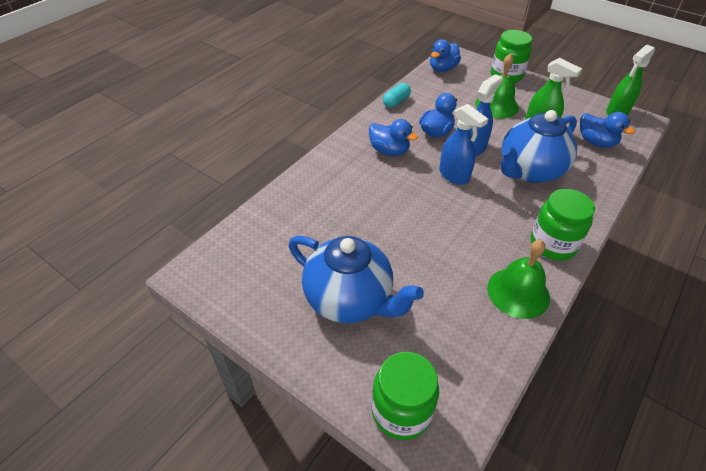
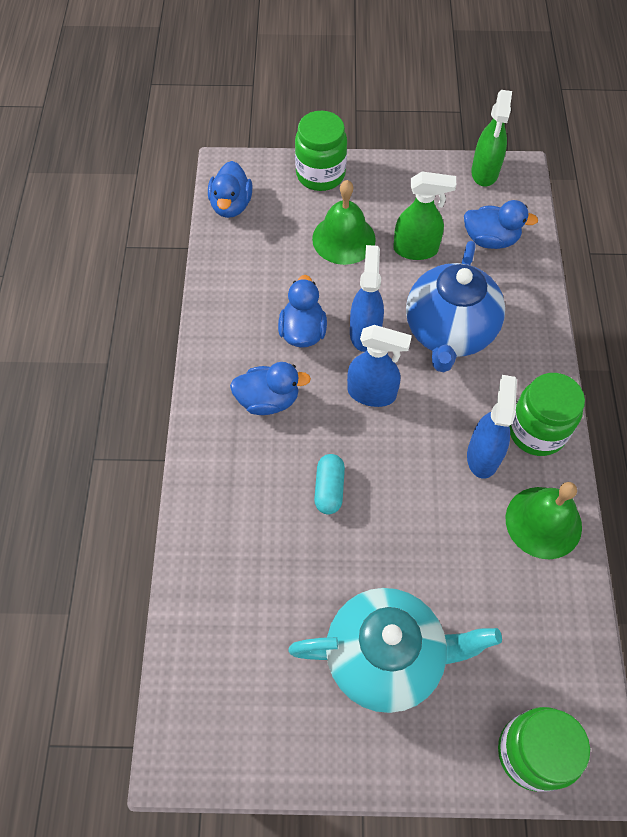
camera: 35 degrees left, 15 degrees up
(349, 299) = (386, 657): blue teapot -> turquoise teapot
(396, 102) = (214, 305): turquoise capsule -> turquoise capsule (329, 488)
(503, 237) = (483, 455): none -> blue spray bottle

